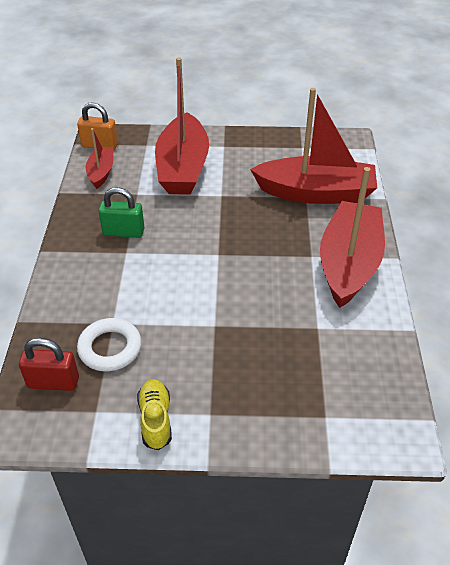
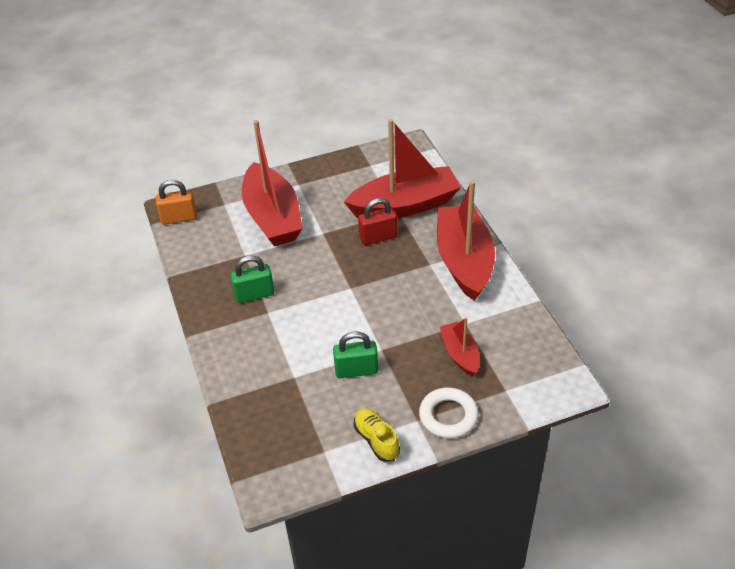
camera: 20 degrees left, 0 degrees up
(53, 382) = (274, 442): red padlock -> red padlock (378, 237)
(101, 172) = (197, 244): red boat -> red boat (460, 354)
(110, 348) = (305, 398): white ring -> white ring (448, 416)
(177, 338) = (356, 370): none -> green padlock

